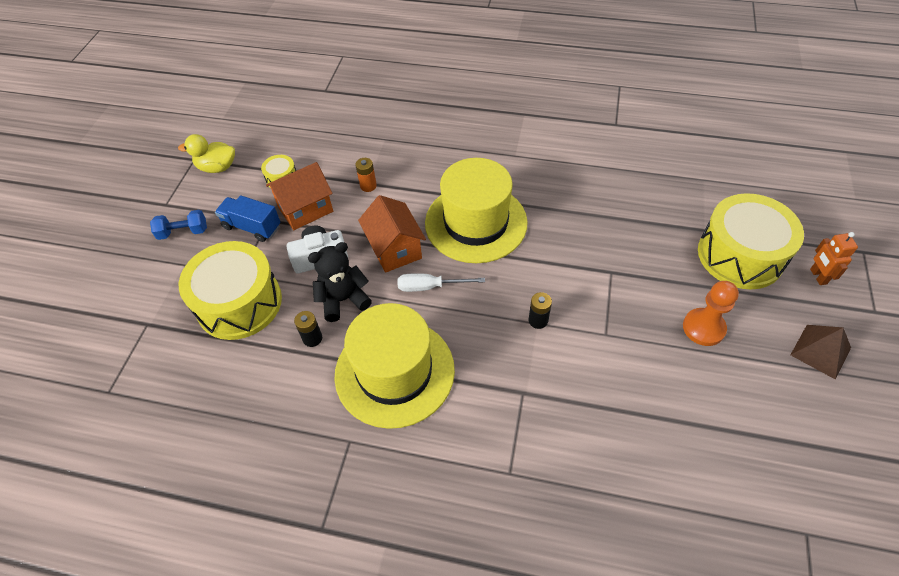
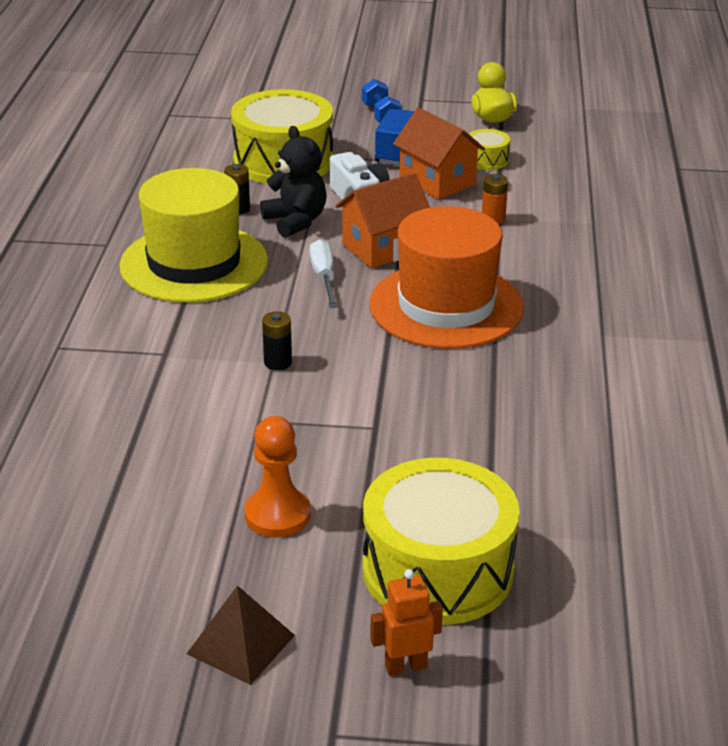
camera: 80 degrees right, 20 degrees down
(476, 223) = (446, 306): yellow hat -> orange hat

